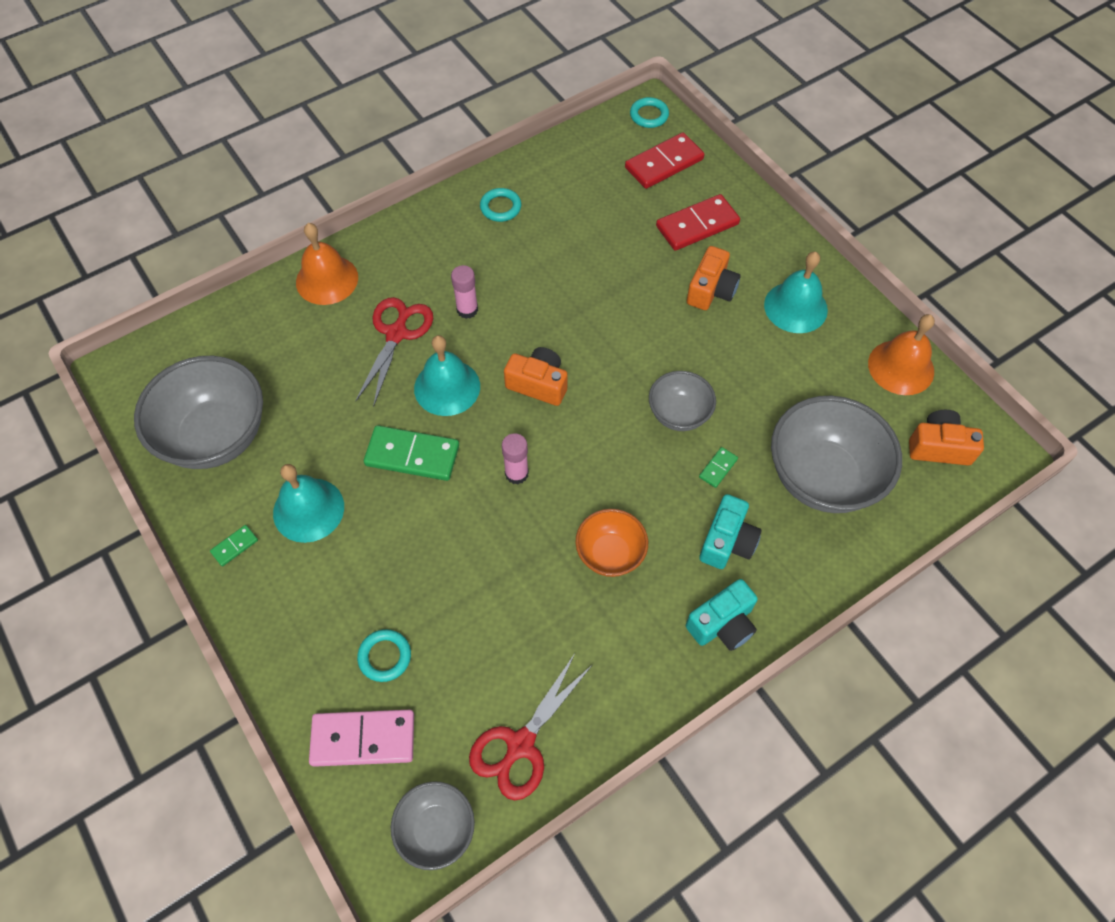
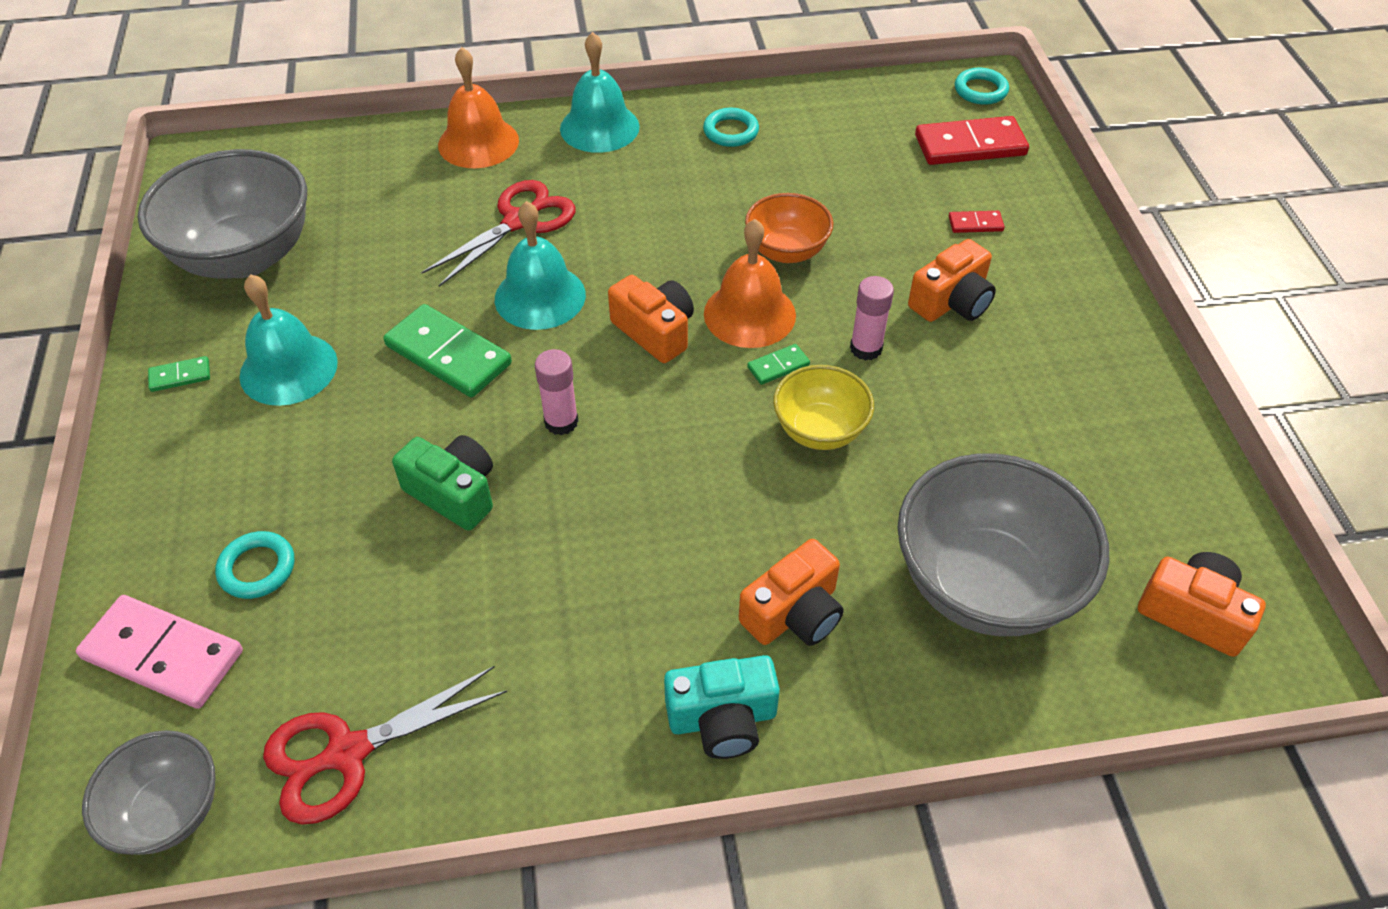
camera: 25 degrees right, 10 degrees down
(467, 310) = (620, 223): pink glue stick -> pink glue stick (866, 348)
(478, 551) = (454, 493): none -> green camera
(610, 554) = (621, 563): orange bowl -> orange bowl (786, 251)
(679, 414) = (819, 430): grey bowl -> yellow bowl
(697, 225) = (975, 224): red domino -> red domino, size x0.47
(718, 468) = (835, 515): green domino -> green domino (778, 366)
(727, 541) = (794, 613): turquoise camera -> orange camera
(795, 307) = (1062, 360): turquoise bell -> turquoise bell (599, 127)
(901, 367) = (1185, 486): orange bell -> orange bell (749, 314)

